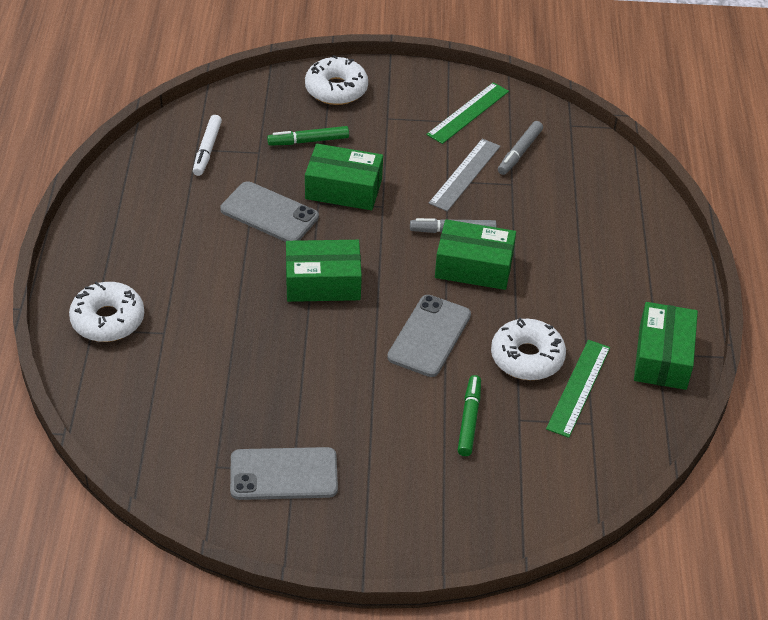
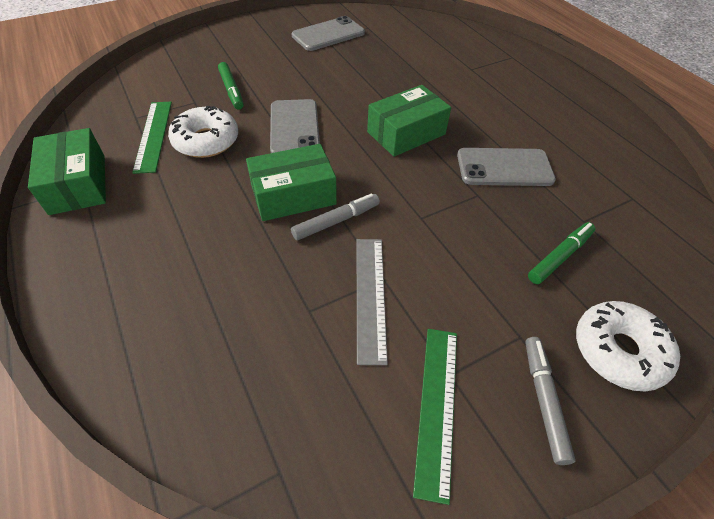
camera: 150 degrees right, 5 degrees up
(108, 320) = (511, 63): white donut -> none
(207, 150) = (624, 201): white marker -> none
(343, 189) = (471, 218): green box -> none
(519, 152) = (326, 368): grey marker -> grey marker (543, 400)

